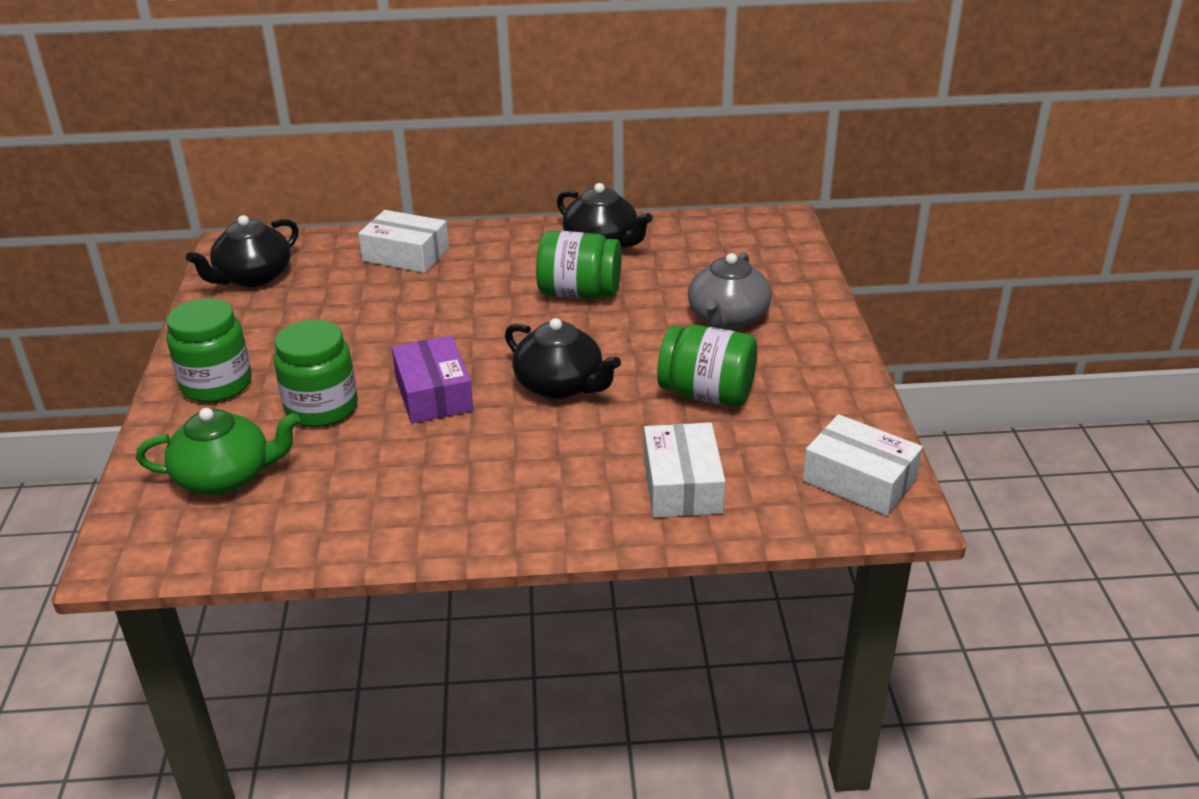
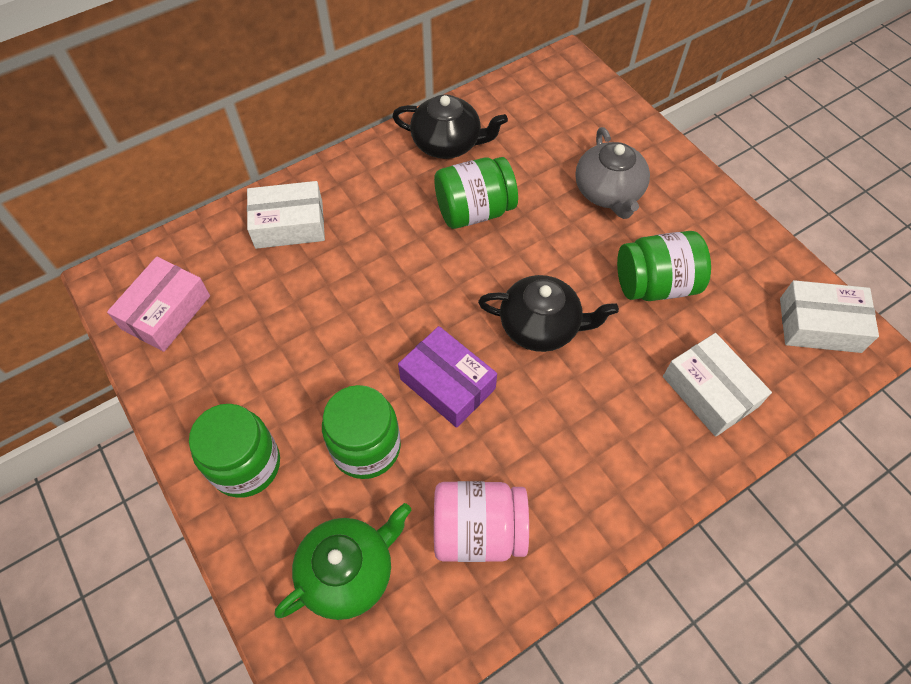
camera: 30 degrees left, 25 degrees up
(253, 277) = (166, 312): black teapot -> pink box
(359, 494) = (478, 531): none -> pink jar

